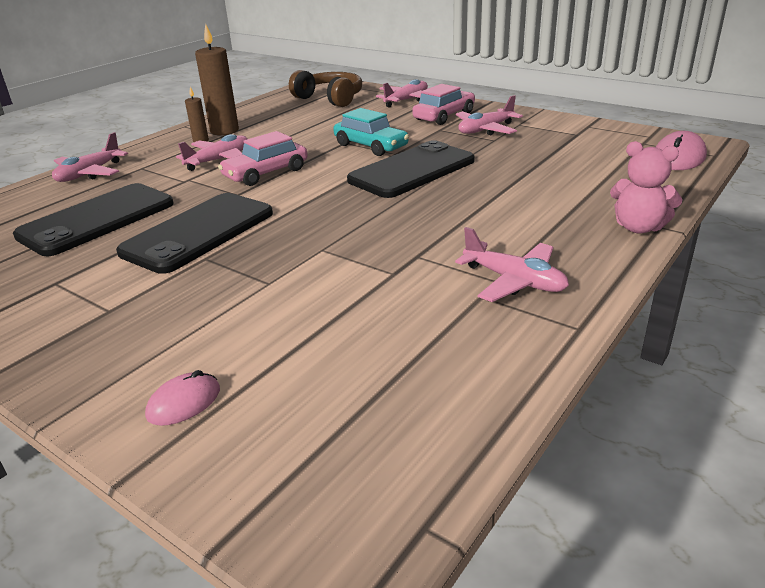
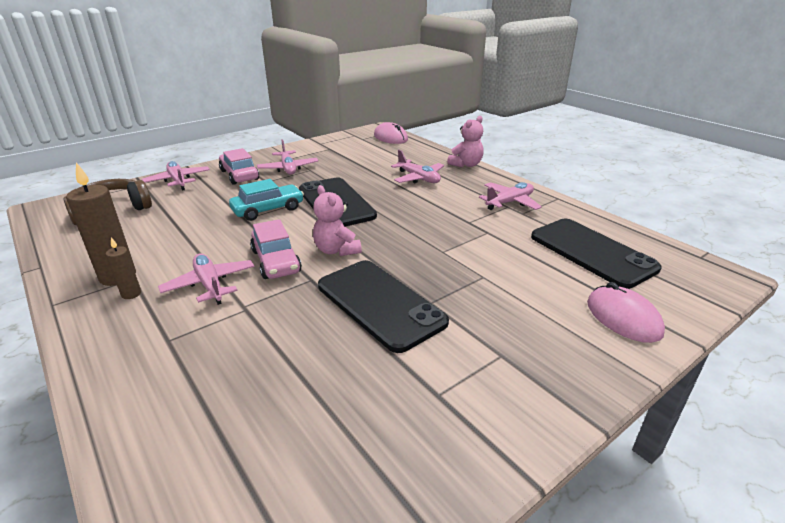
camera: 75 degrees left, 0 degrees up
(89, 173) = (136, 387): pink plane -> pink plane (418, 178)
(97, 220) = (300, 371): black phone -> black phone (592, 252)
(184, 402) = (623, 318): pink mouse -> pink mouse, size x1.62
(298, 193) = (336, 250): none -> pink teddy bear

